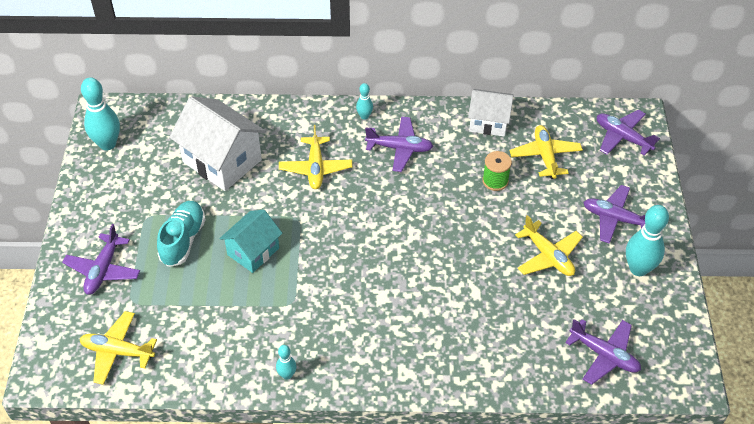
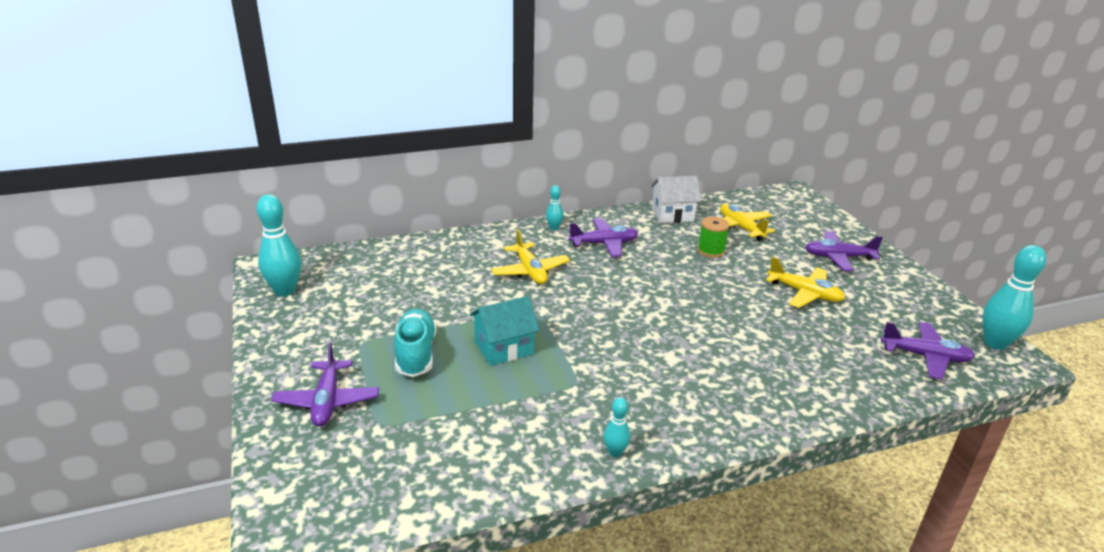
camera: 20 degrees left, 20 degrees down
(117, 351) = (384, 480): yellow plane -> none
(222, 161) = (426, 282): white house -> none
(253, 251) = (504, 348): turquoise house -> turquoise house turned 45 degrees clockwise
(622, 137) = (794, 206): purple plane -> none
(638, 269) = (891, 287): turquoise bowling pin -> turquoise bowling pin (995, 343)

